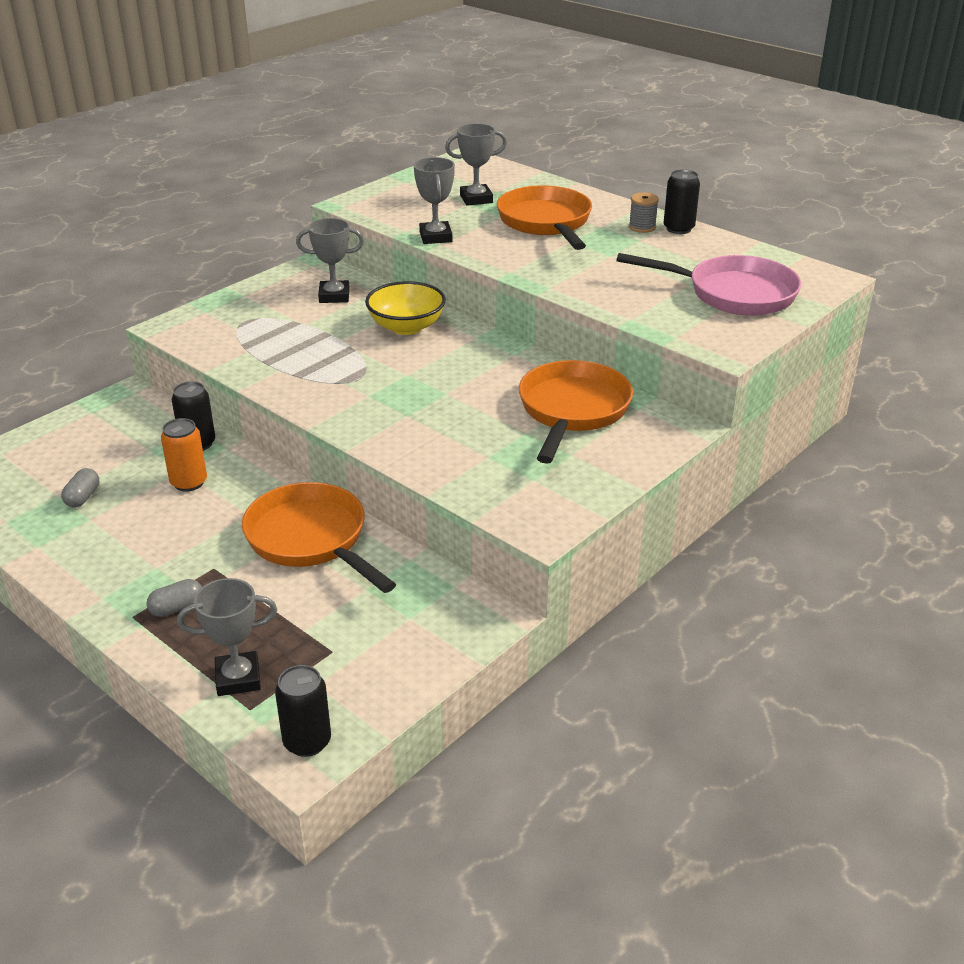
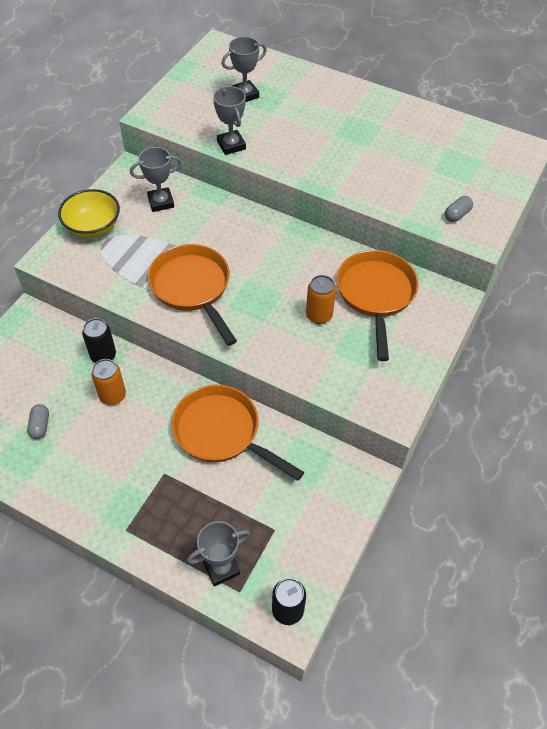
camera: 15 degrees left, 20 degrees up
(177, 608) = (153, 515): grey capsule -> grey capsule (457, 215)
(406, 327) = (228, 227): yellow bowl -> yellow bowl (93, 227)
(484, 419) = (319, 315): none -> orange can
(546, 222) = (307, 115): orange pan -> orange pan (192, 288)
(642, 227) = (378, 110): grey spool -> none
(678, 229) = (405, 108): black can -> none
(734, 294) = (466, 176): pink pan -> none

